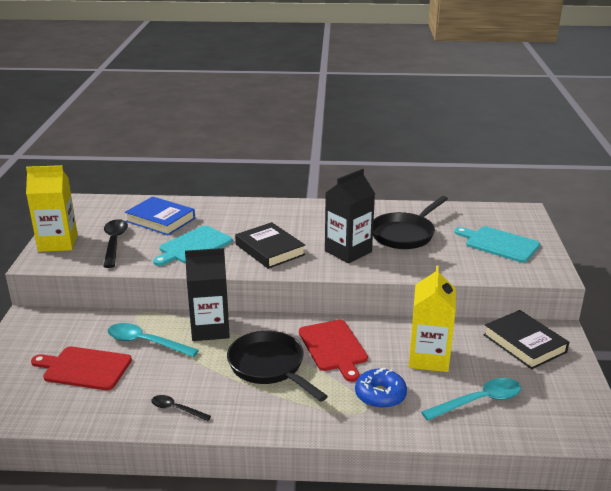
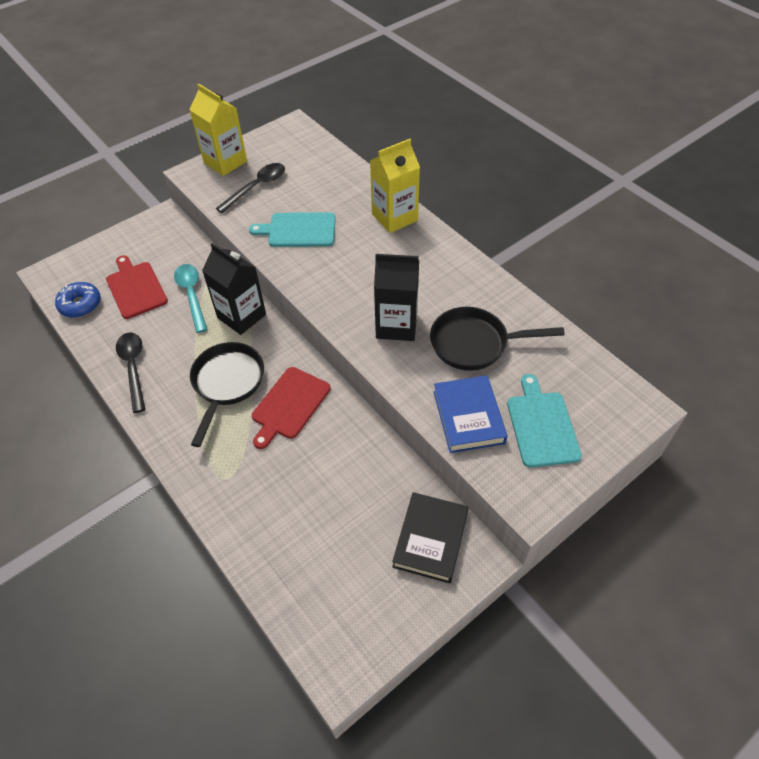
camera: 50 degrees right, 25 degrees up
(160, 220) = (317, 184): blue book -> blue book (468, 417)
(176, 409) = (133, 368): black spoon -> black spoon, size x1.70
(269, 249) = (343, 275): black book -> none
(380, 395) = (253, 477): blue donut -> blue donut (80, 305)
(428, 358) = (335, 479): yellow carton -> yellow carton (394, 217)
(478, 401) = (305, 551): turquoise spoon -> none

